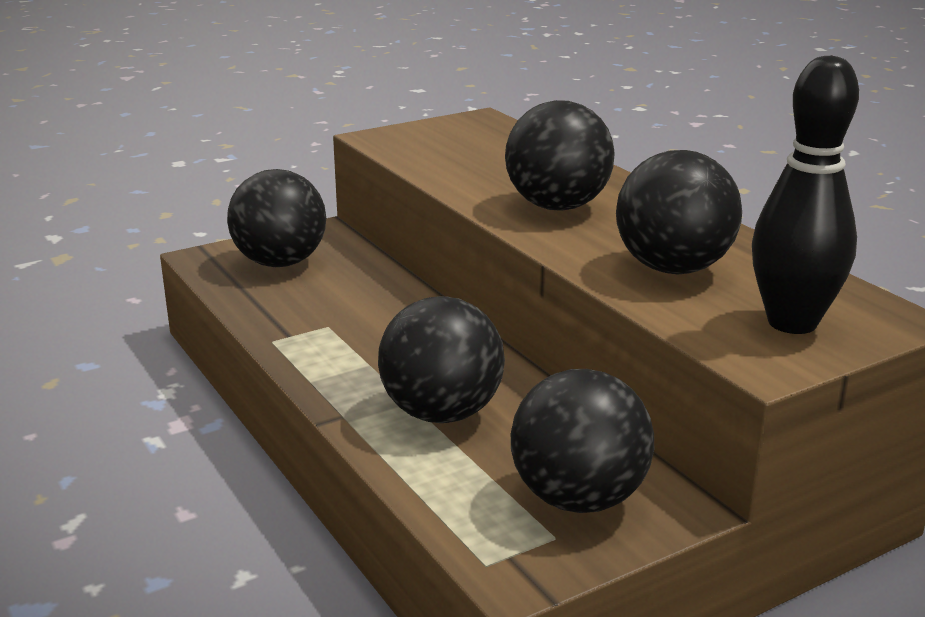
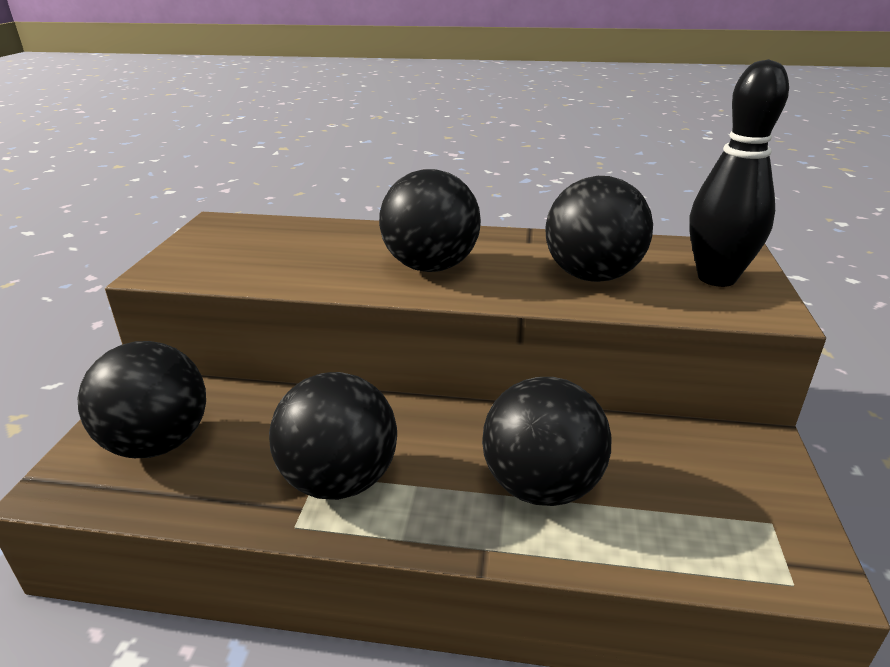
camera: 50 degrees left, 5 degrees up
(578, 498) = (725, 482): black ball -> black ball (340, 481)

